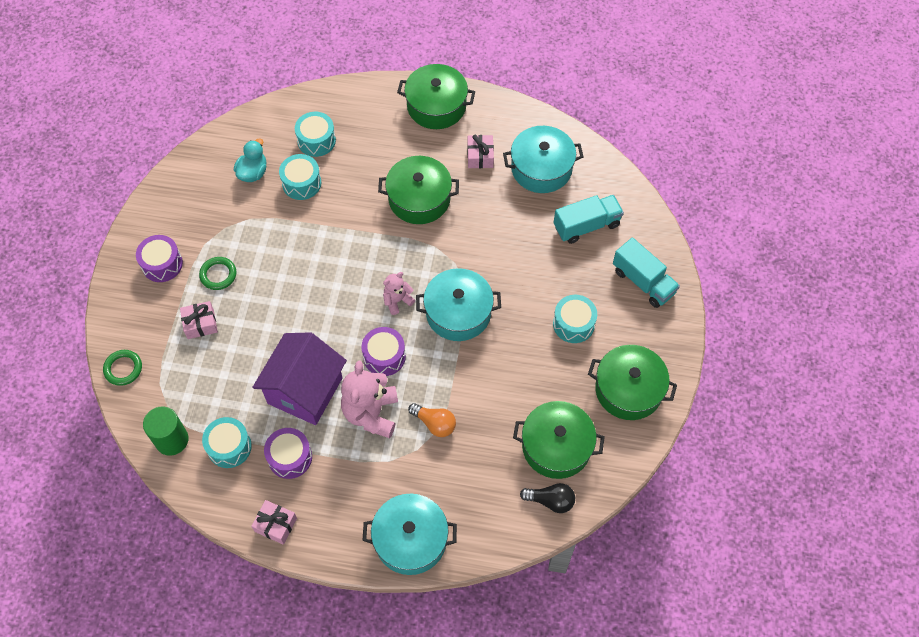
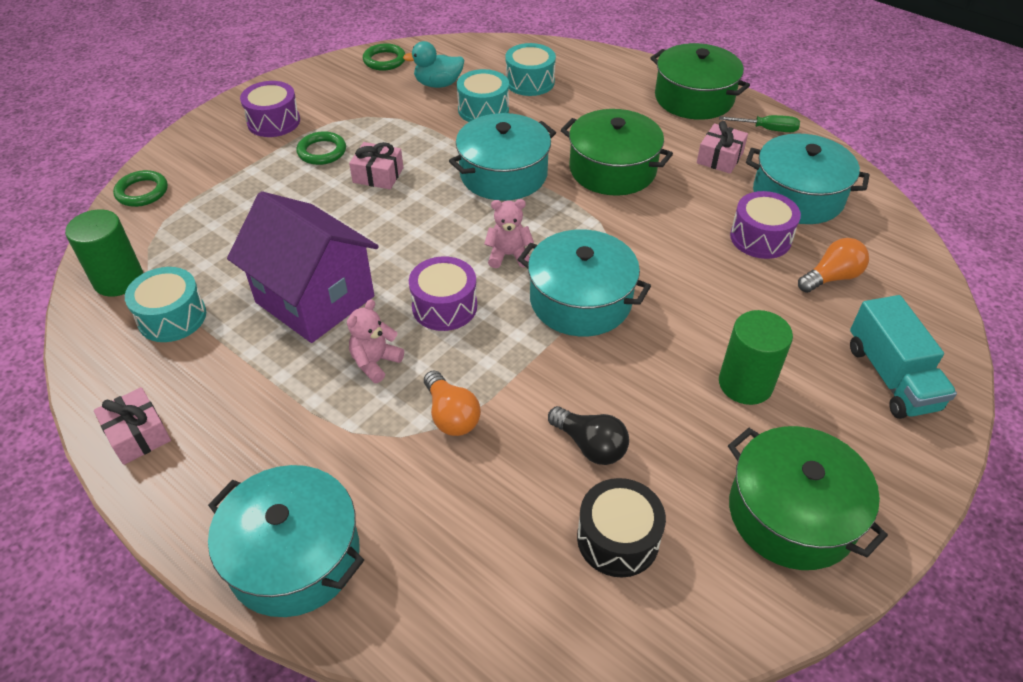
camera: 30 degrees right, 15 degrees down
(196, 166) = (384, 60): none -> green ring
(200, 324) = (261, 186): pink gift -> pink gift (378, 175)
(253, 172) = (438, 84): turquoise duck -> turquoise duck turned 150 degrees counterclockwise
(290, 457) = (230, 363): purple drum -> purple drum (760, 238)
(305, 390) = (315, 299): purple house -> purple house turned 75 degrees clockwise
(353, 236) = (503, 174): none -> turquoise pot
(371, 413) = (375, 362): pink teddy bear -> pink teddy bear, size x0.54
(497, 115) = (767, 129): none -> green screwdriver
(550, 501) = (556, 620): black light bulb -> black light bulb (590, 445)
(556, 446) = (618, 539): green pot -> black drum
(573, 324) = (745, 384): turquoise drum -> green cylinder
(586, 226) = (831, 277): turquoise truck -> orange light bulb

